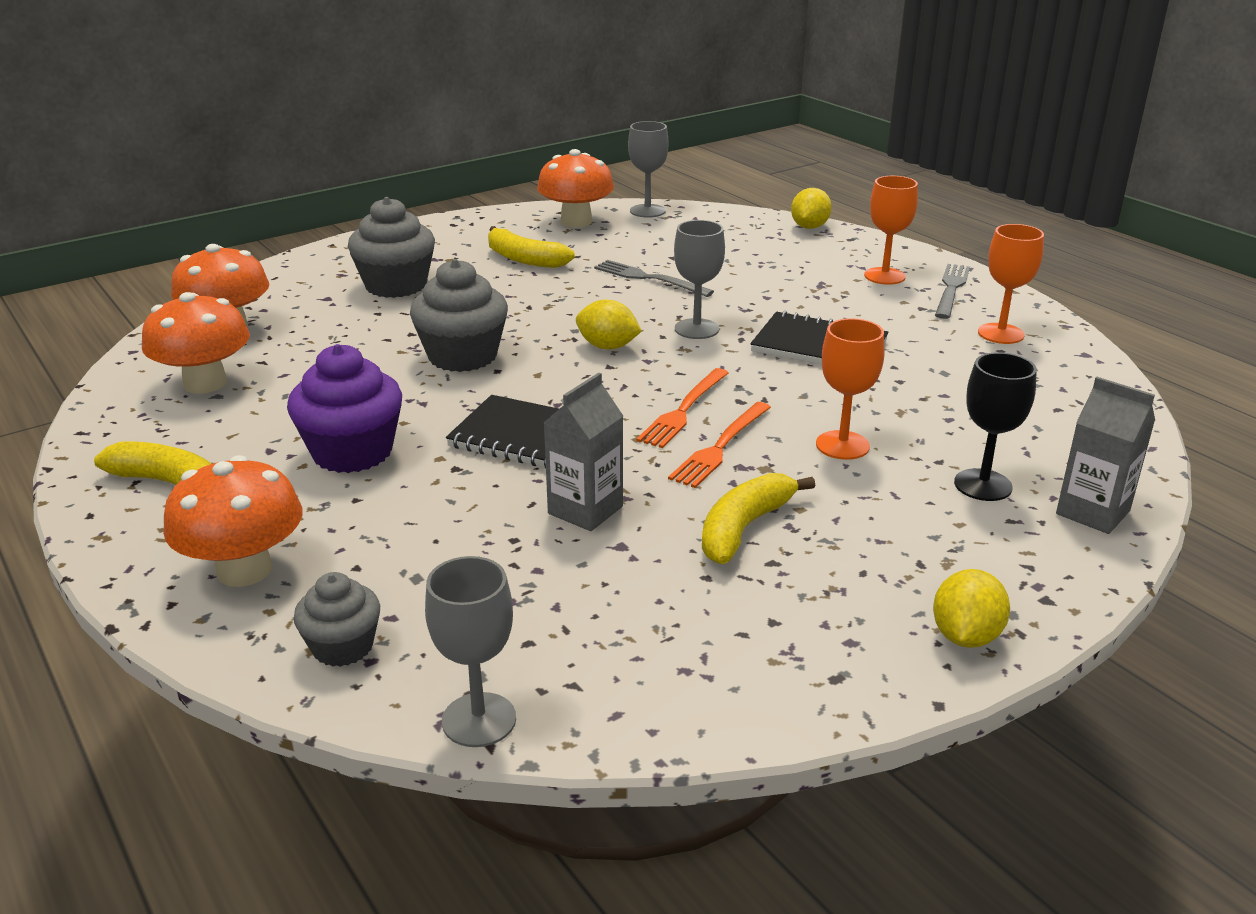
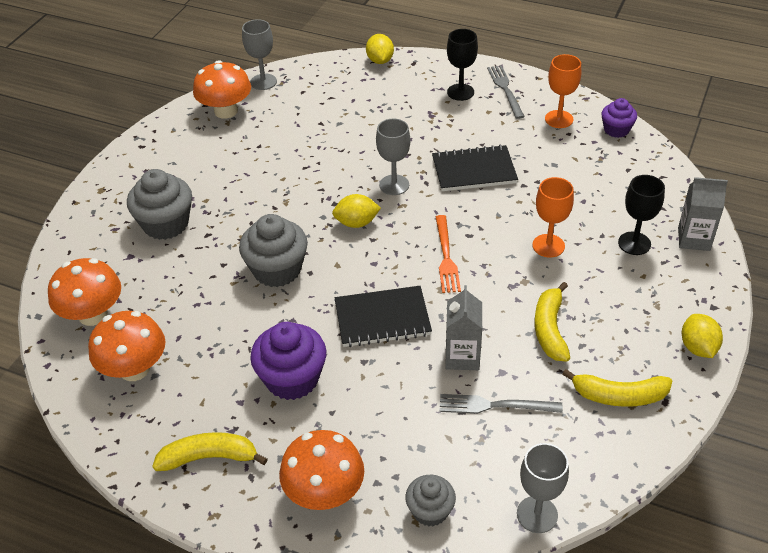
camera: 30 degrees left, 15 degrees up
(524, 259) = (227, 163): yellow banana -> yellow banana (619, 396)
(649, 278) = (325, 150): grey fork -> grey fork (495, 405)
(720, 446) = (489, 276): orange fork -> none
(884, 276) = (460, 92): orange goblet -> black goblet
(1082, 366) = (616, 130): none -> purple cupcake

